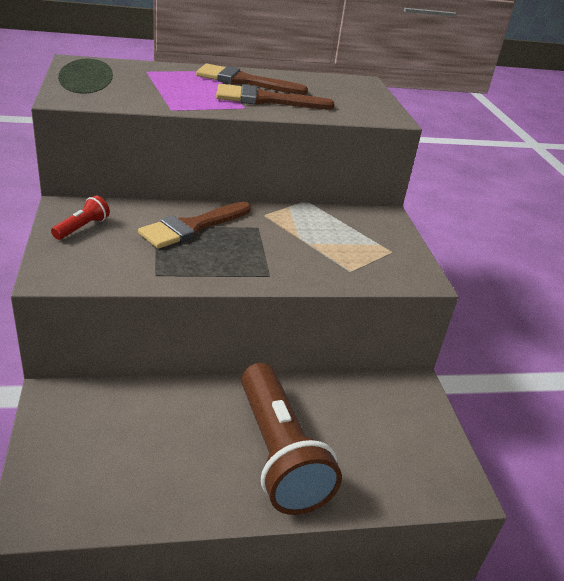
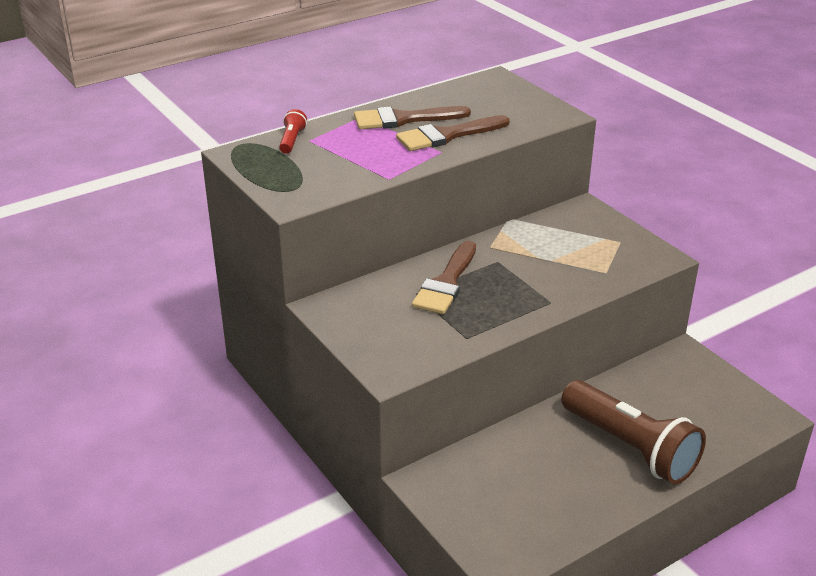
camera: 20 degrees left, 0 degrees up
(82, 227) = (360, 320): red flashlight -> red flashlight (292, 140)

